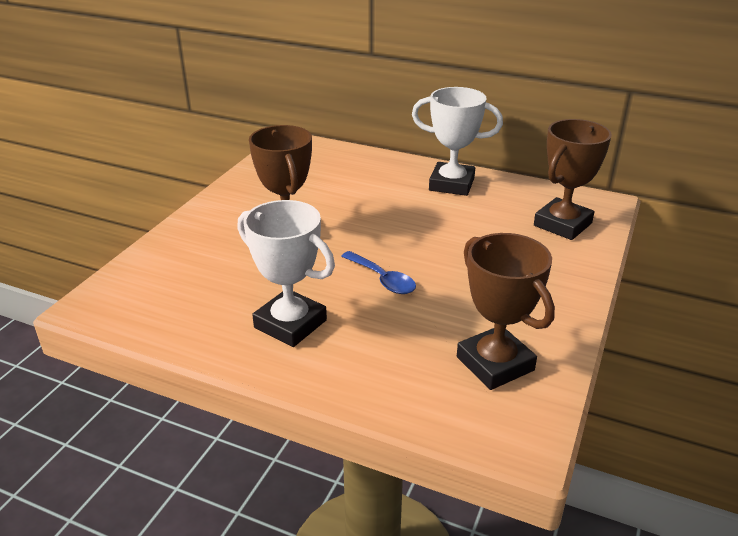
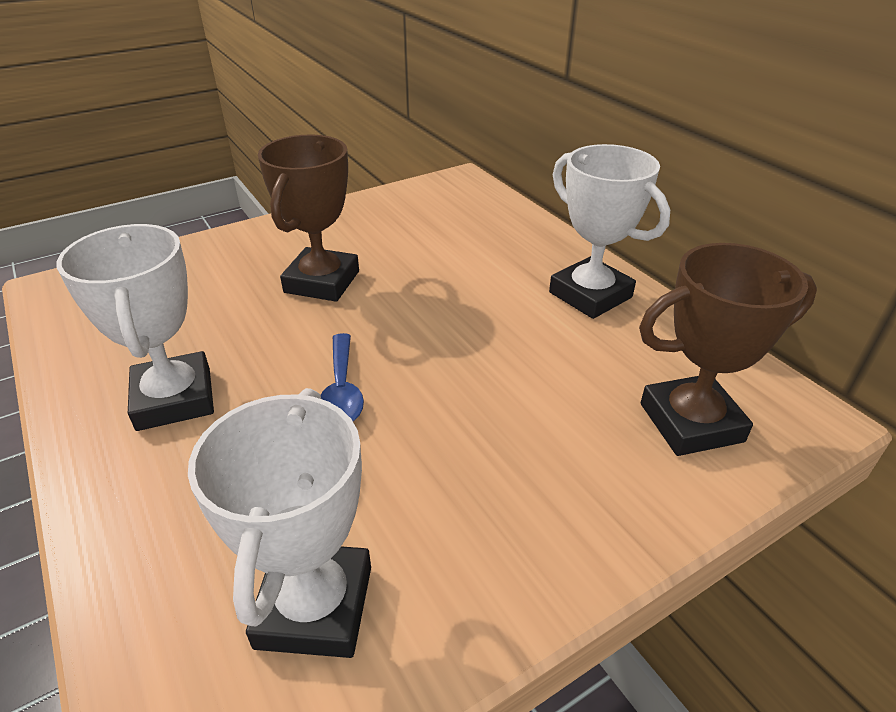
camera: 35 degrees right, 5 degrees up
(495, 363) = (315, 606): brown trophy -> white trophy

